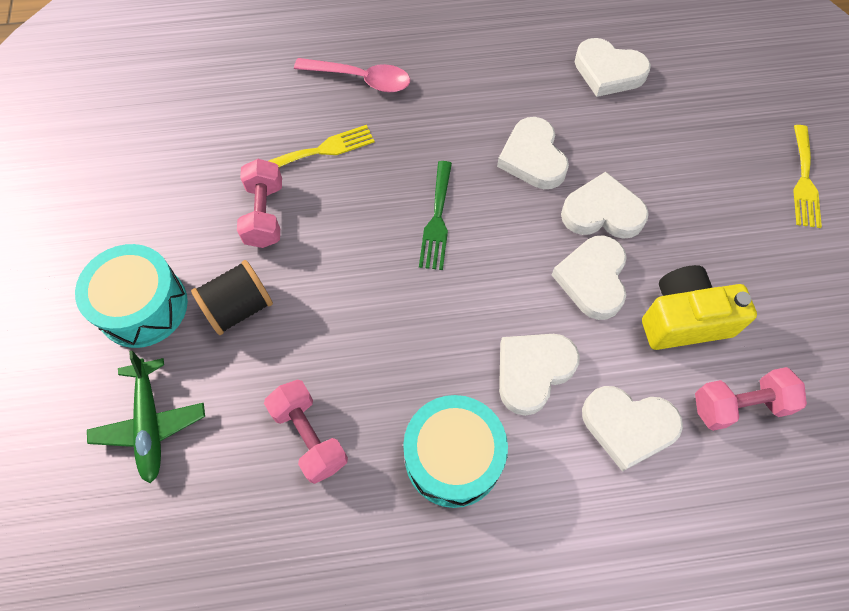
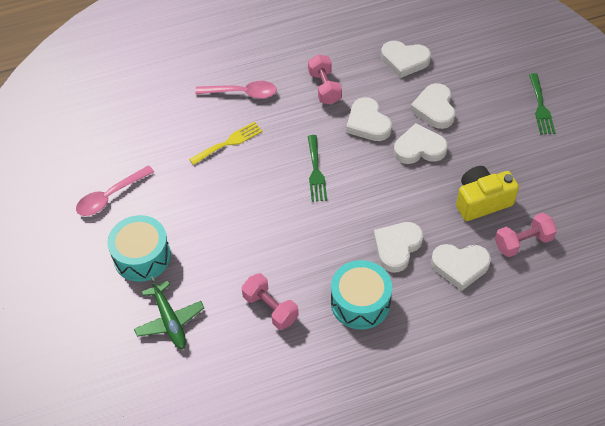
camera: 10 degrees left, 10 degrees down
(129, 201) = (110, 196): none -> pink spoon
(239, 308) = (204, 246): black spool -> none
(264, 214) = (203, 188): pink dumbbell -> pink dumbbell (324, 88)
(592, 279) = (421, 189): white heart -> white heart (434, 109)
(804, 180) = (541, 107): yellow fork -> green fork

